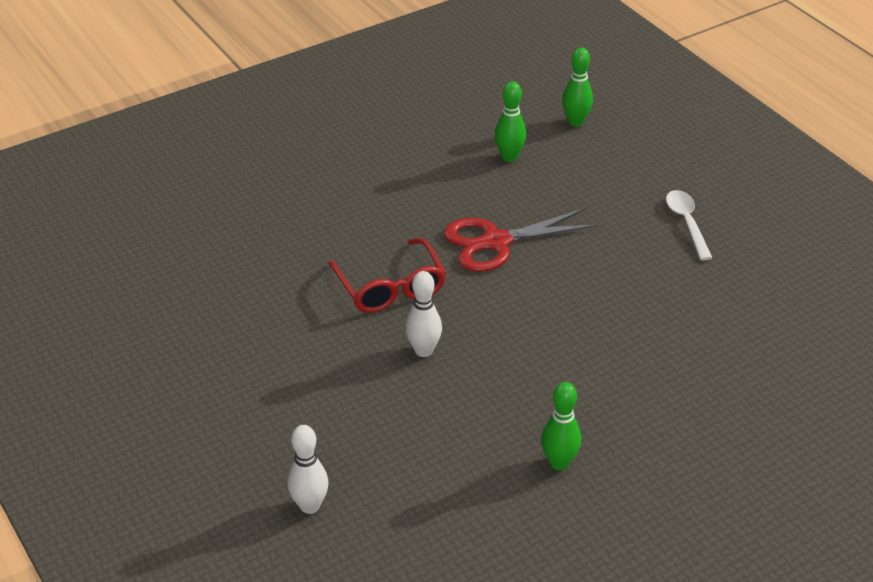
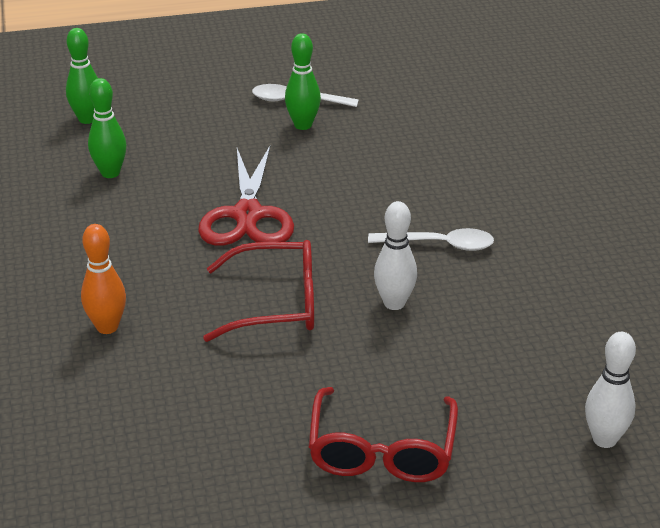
camera: 70 degrees left, 5 degrees down
(250, 383) = (382, 450): none -> red glasses
(324, 214) = (107, 327): none -> orange bowling pin
(518, 360) = (440, 245): none -> white spoon
(559, 463) = (595, 255): green bowling pin -> green bowling pin (303, 125)

